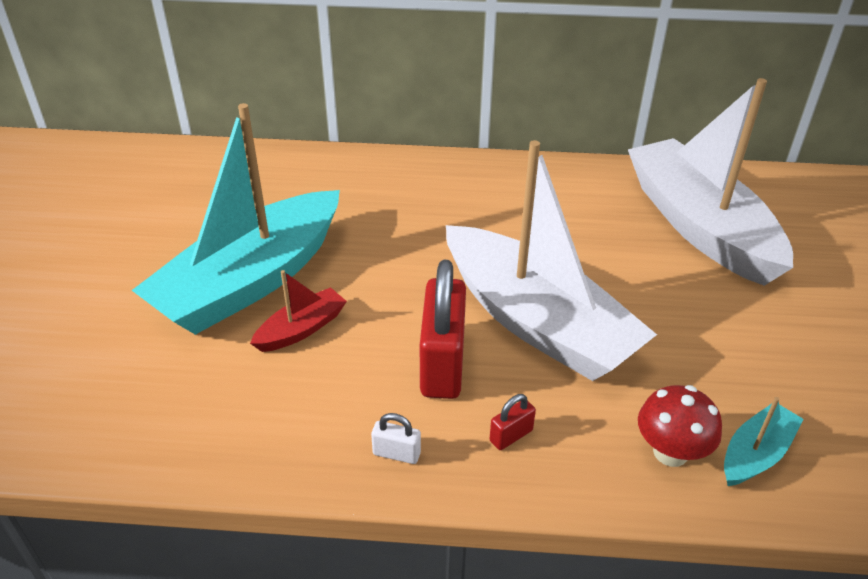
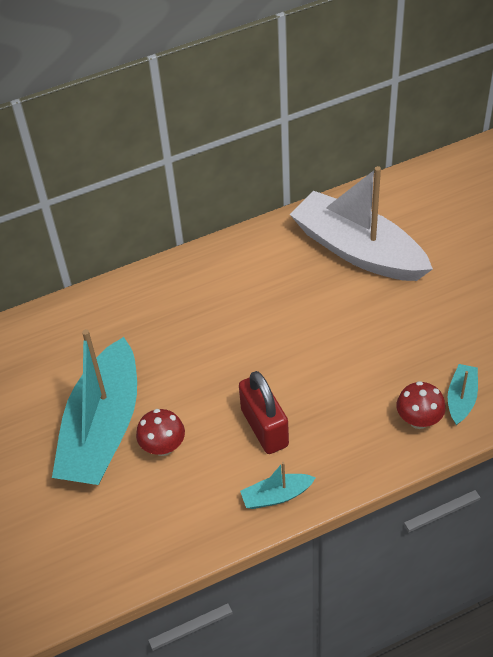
camera: 25 degrees left, 10 degrees up
(301, 329) = (163, 447): red boat -> red mushroom
(396, 453) = (276, 496): white padlock -> turquoise boat
(511, 436) = (331, 453): red padlock -> none
(536, 322) = (301, 371): white boat -> none

